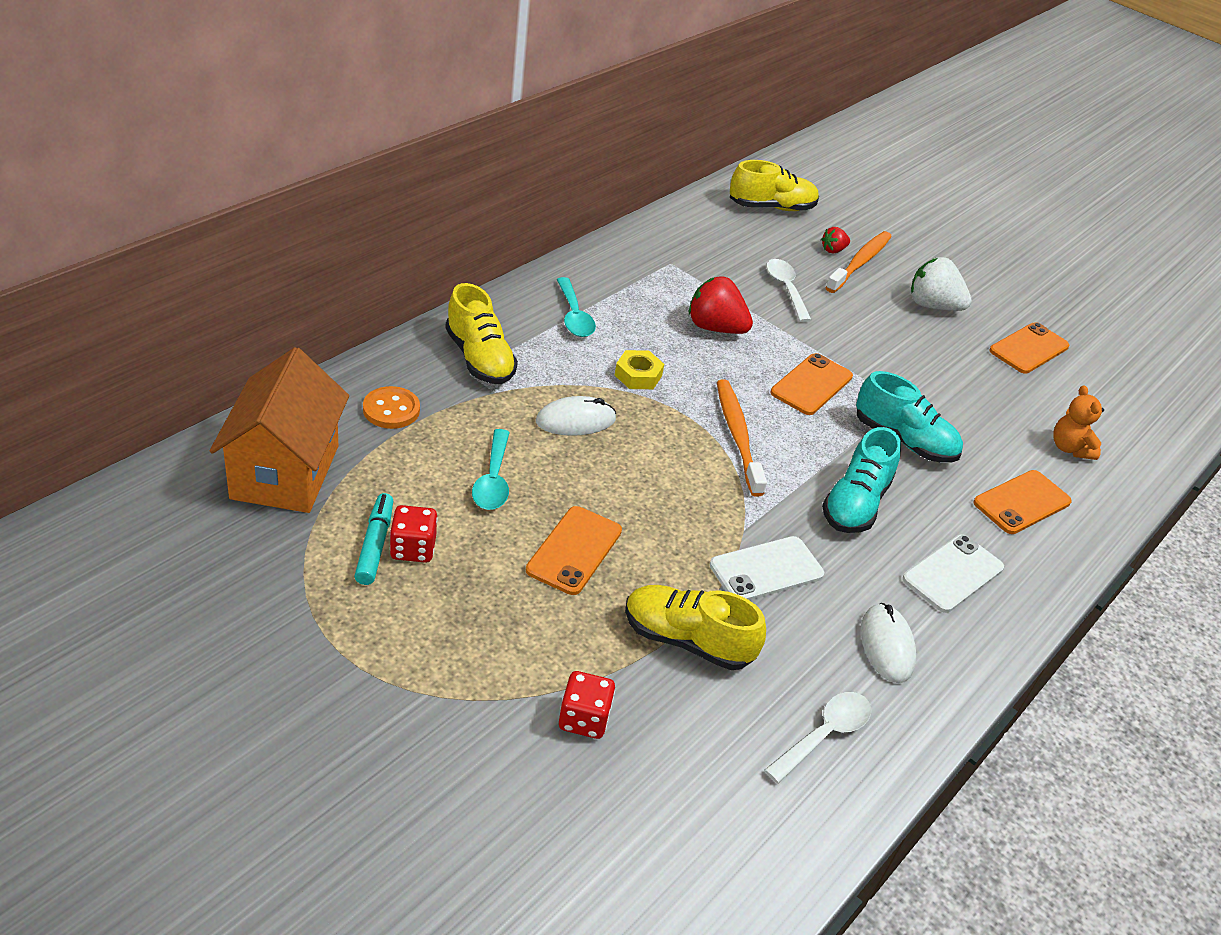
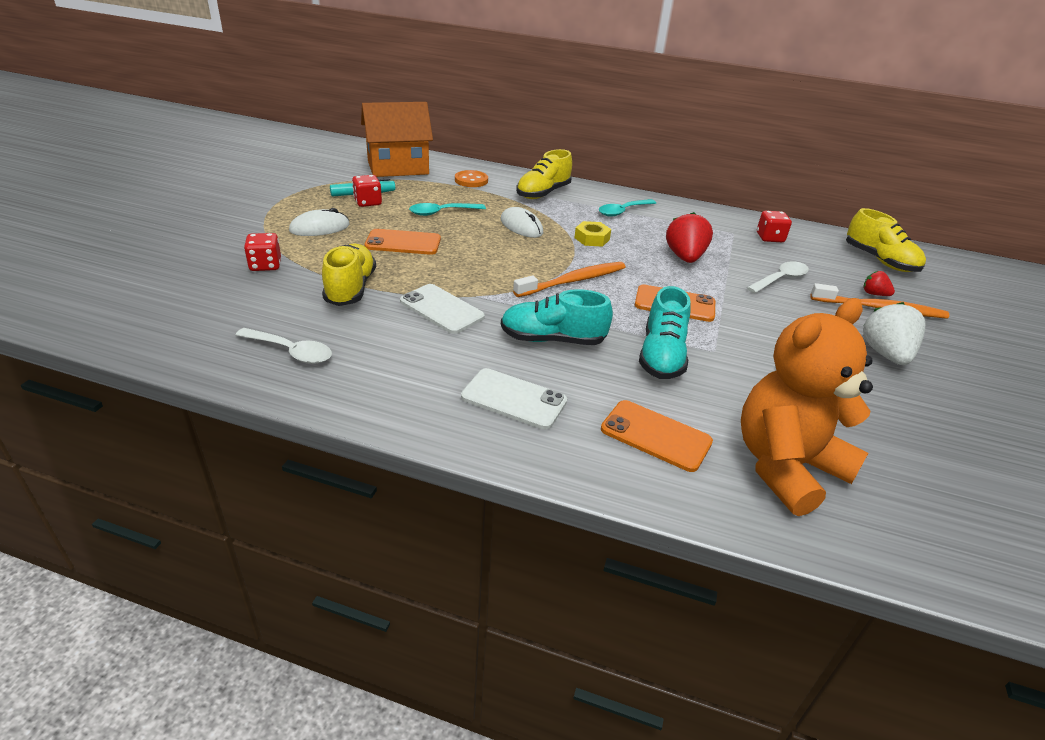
camera: 70 degrees right, 5 degrees down
(694, 245) = (770, 238): none -> red dice
(886, 645) = (400, 371): white mouse -> white mouse (320, 228)
(1028, 348) = (918, 424): orange phone -> none
(1069, 448) = (785, 466): orange teddy bear -> orange teddy bear, size x2.18

